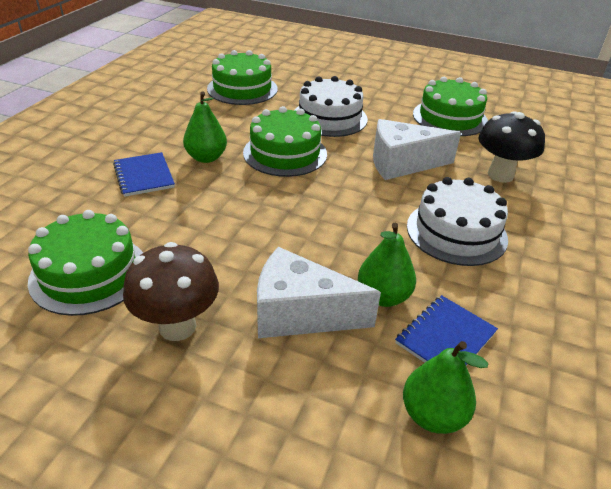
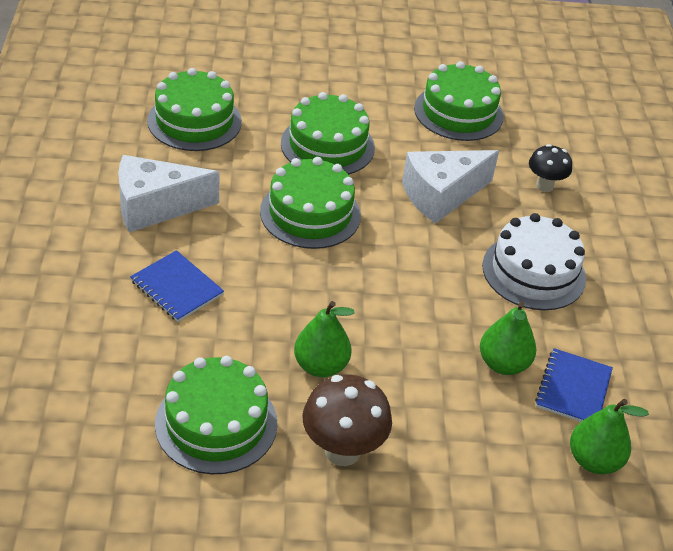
camera: 25 degrees left, 5 degrees up
(206, 158) = (227, 243): green pear -> green pear (321, 366)
(300, 313) = (441, 403): white cheese -> white cheese (155, 207)
(329, 118) = (327, 145): white cake -> green cake
(500, 175) = (544, 186): black mushroom -> black mushroom, size x0.63

